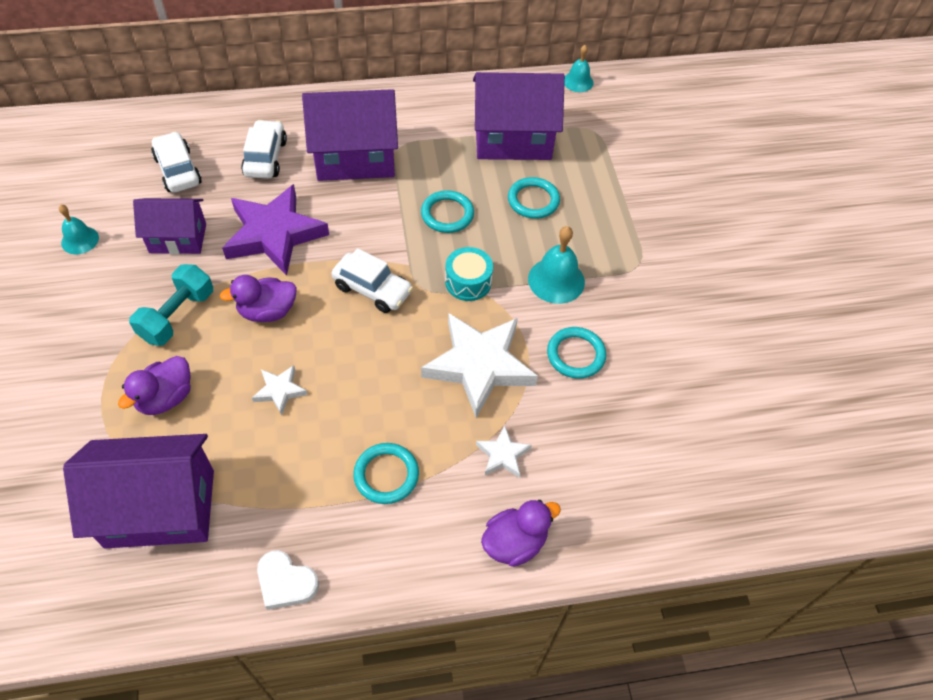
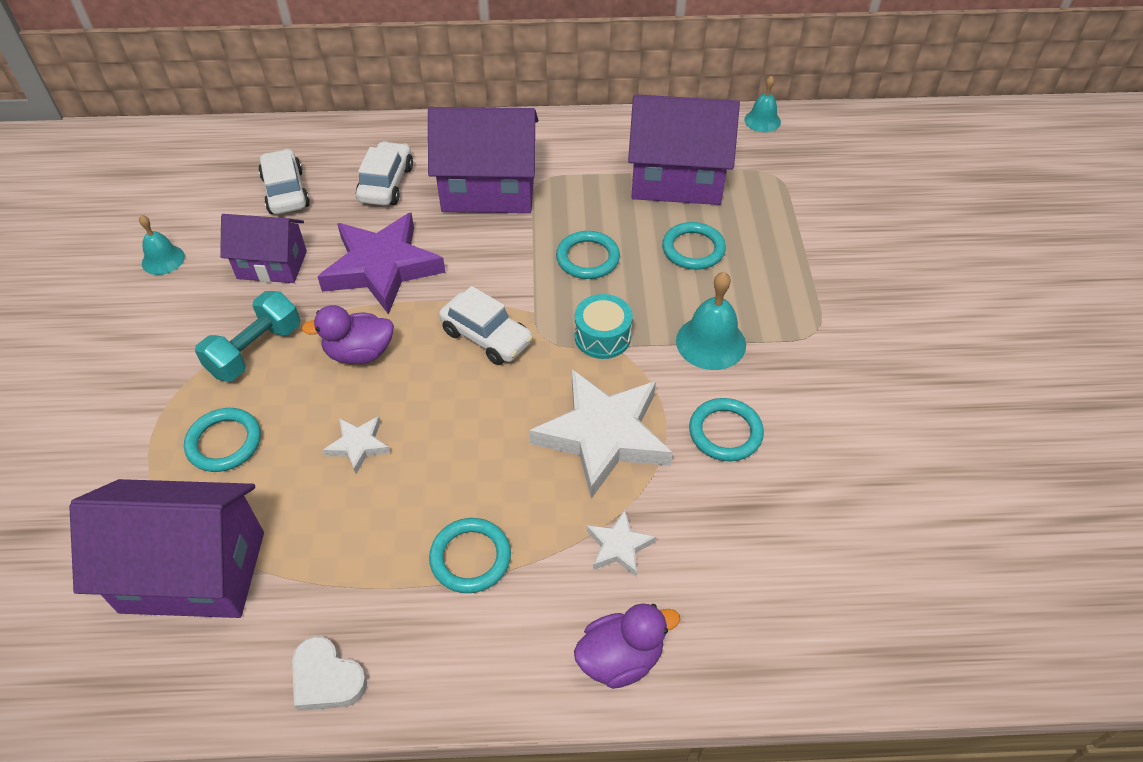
camera: 10 degrees right, 5 degrees down
(165, 398) = (224, 442): purple duck -> turquoise ring

